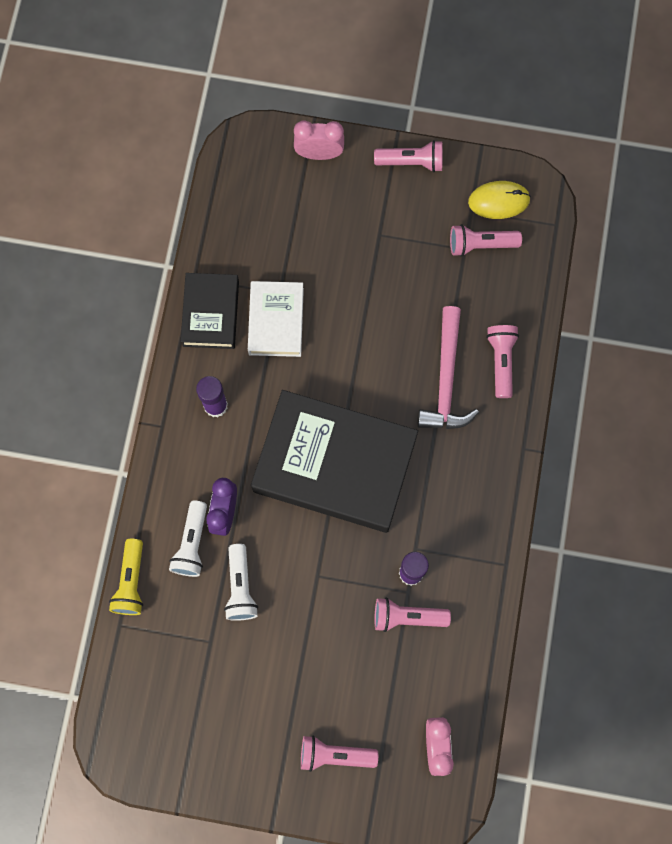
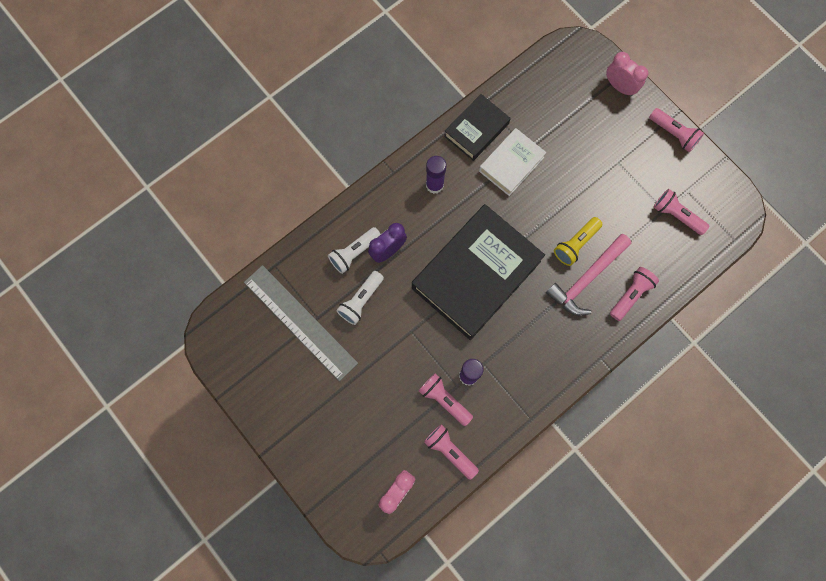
camera: 40 degrees right, 0 degrees up
(131, 582) = (301, 246): yellow flashlight -> yellow flashlight (576, 244)
(197, 660) = (300, 322): none -> grey ruler
(334, 464) = (476, 275): black book -> black book turned 75 degrees clockwise
(335, 754) = (333, 444): pink flashlight -> pink flashlight (450, 451)
(499, 201) = (710, 198): yellow mouse -> none

